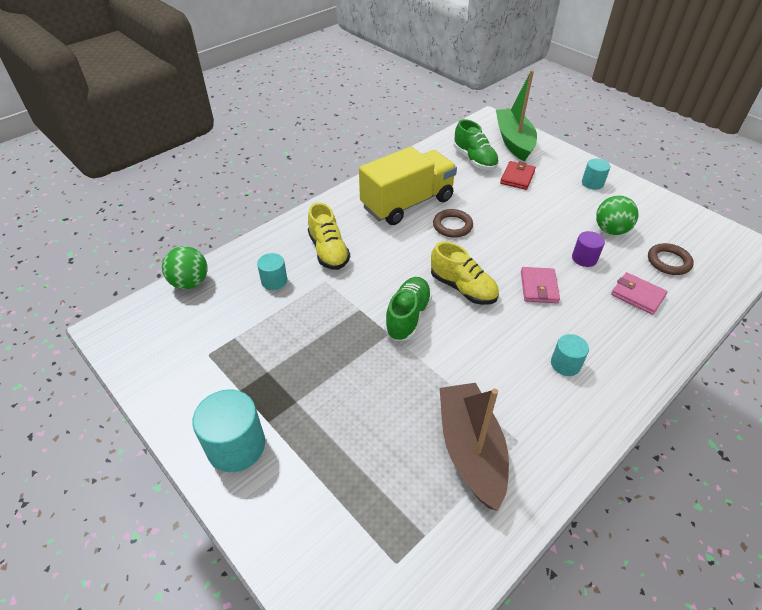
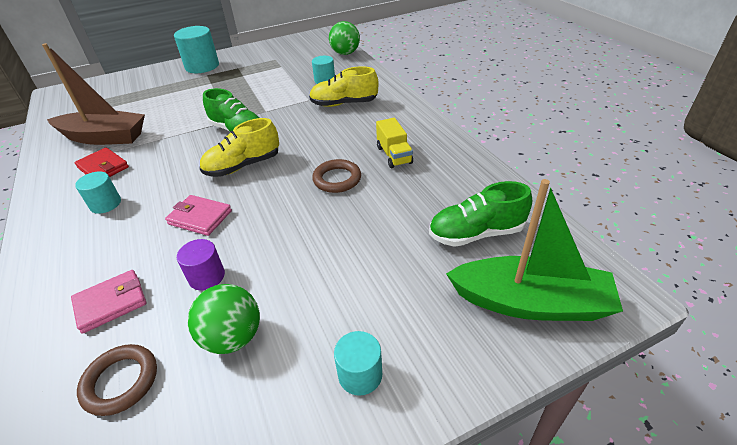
camera: 110 degrees right, 5 degrees down
(407, 203) = (394, 155): yellow truck -> yellow truck, size x0.46
(517, 177) = (414, 269): red wallet -> red wallet (103, 167)

